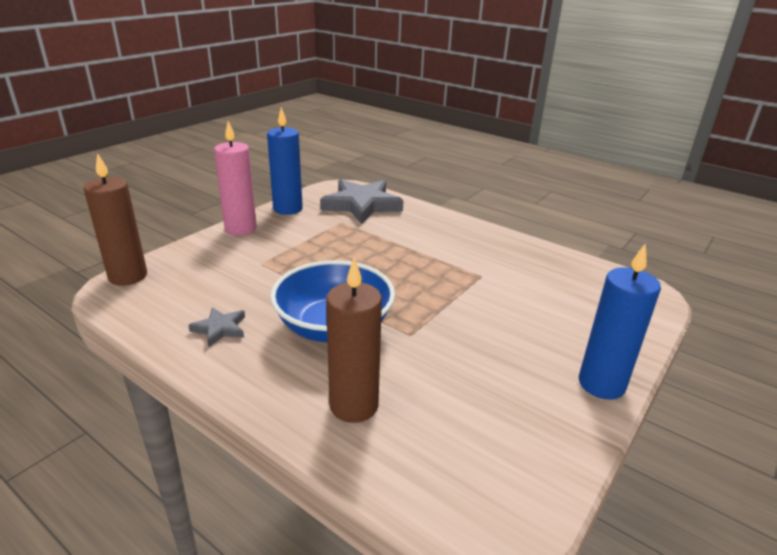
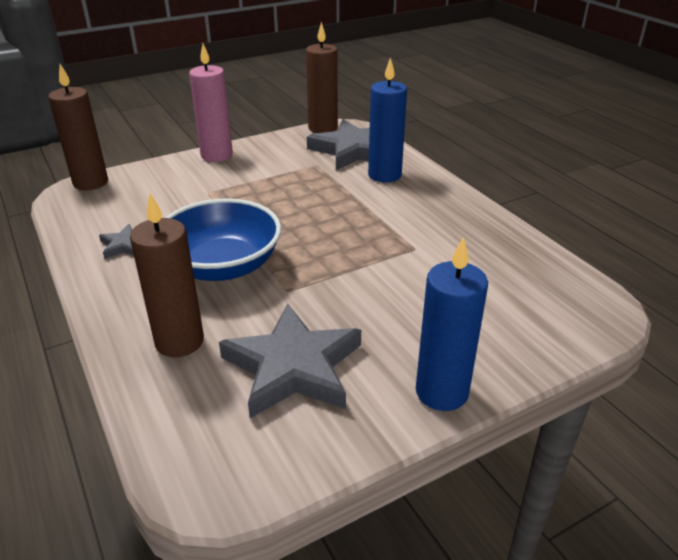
camera: 25 degrees right, 5 degrees up
(288, 209) = (276, 143): blue candle -> blue candle (384, 175)
(319, 190) = (323, 128): none -> brown candle
(473, 398) = (293, 367): none -> grey star

